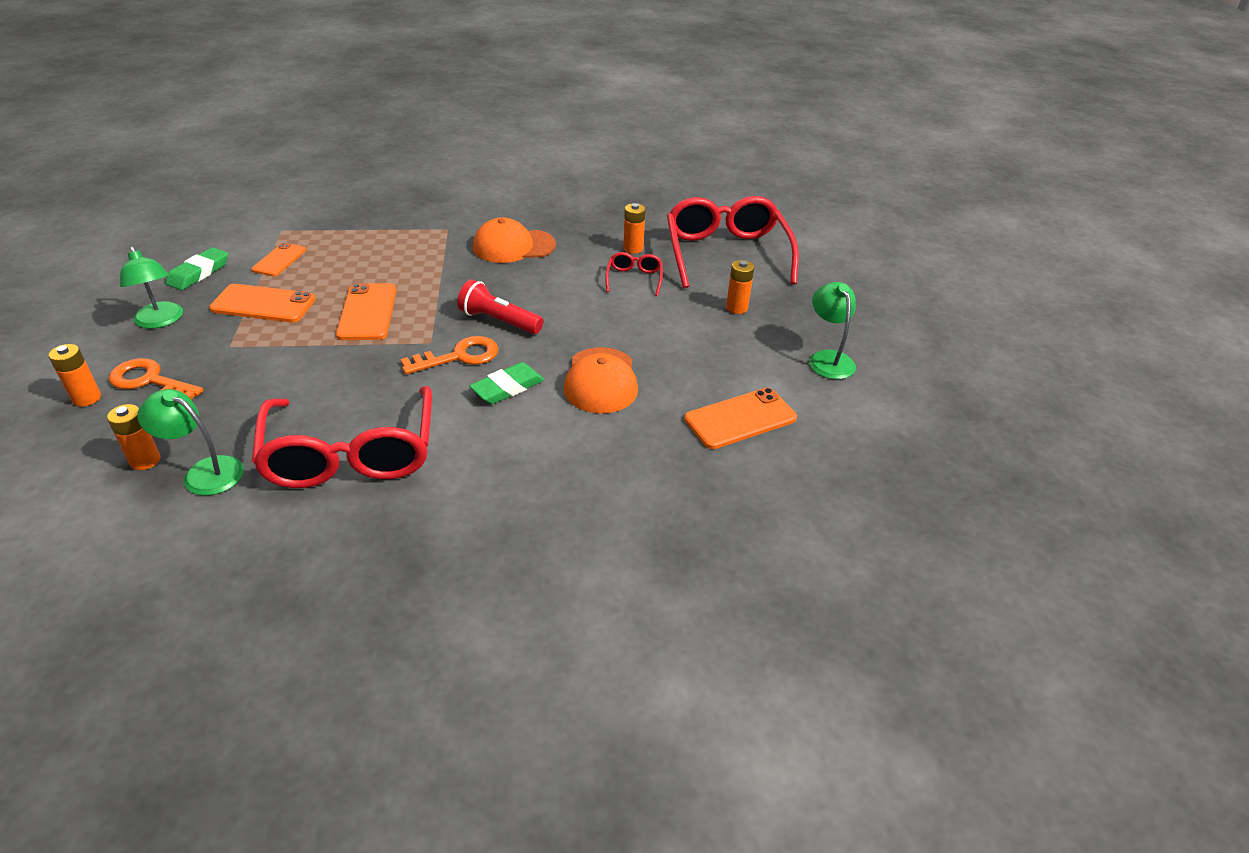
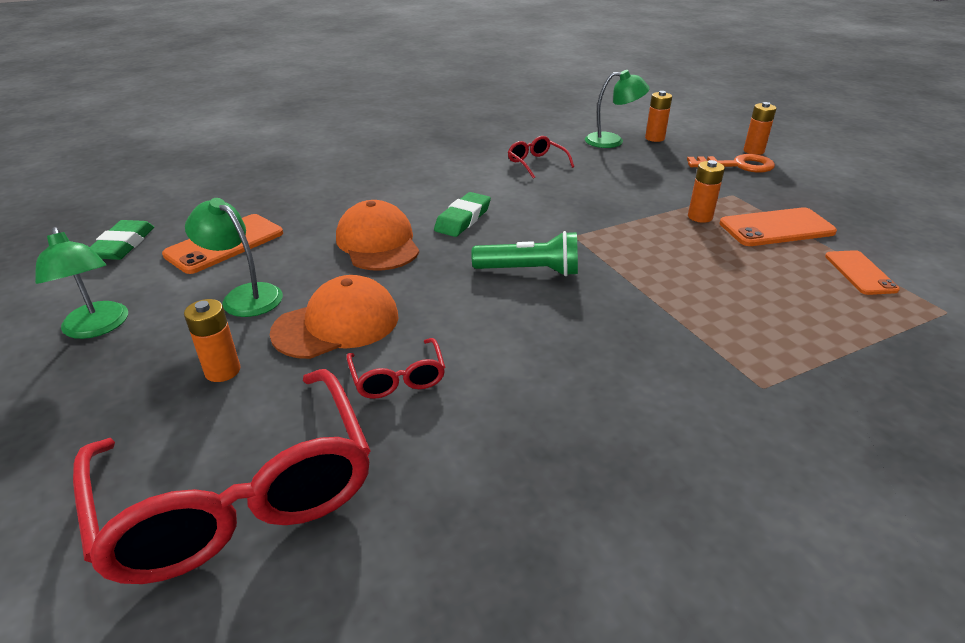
camera: 160 degrees right, 5 degrees down
(161, 321) = (822, 196): green lamp -> green lamp (244, 296)
(199, 273) = (895, 238): green eraser -> green eraser (123, 245)
(351, 453) = (536, 163): red glasses -> red glasses, size x0.44
(367, 312) = (672, 245): orange phone -> none
(459, 356) = (532, 231): orange key -> none
(498, 321) = (530, 271): red flashlight -> green flashlight
(513, 246) = (626, 384): orange cap -> orange cap (337, 324)
(633, 248) = (429, 446): orange battery -> orange battery (700, 217)

